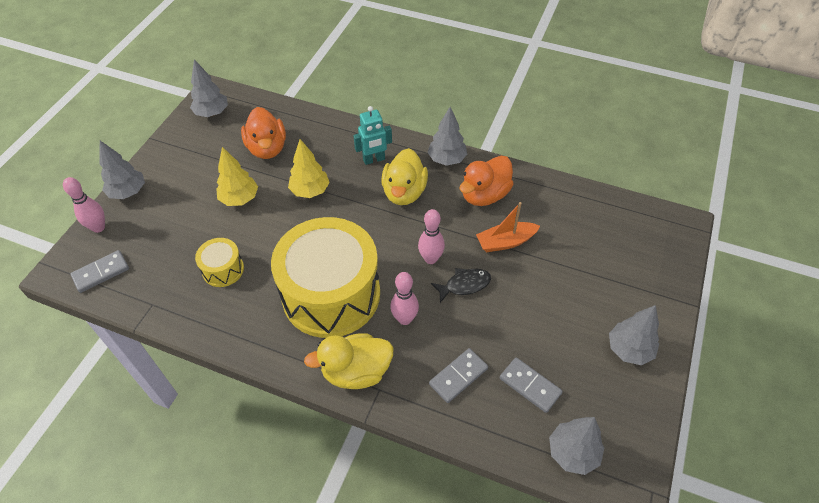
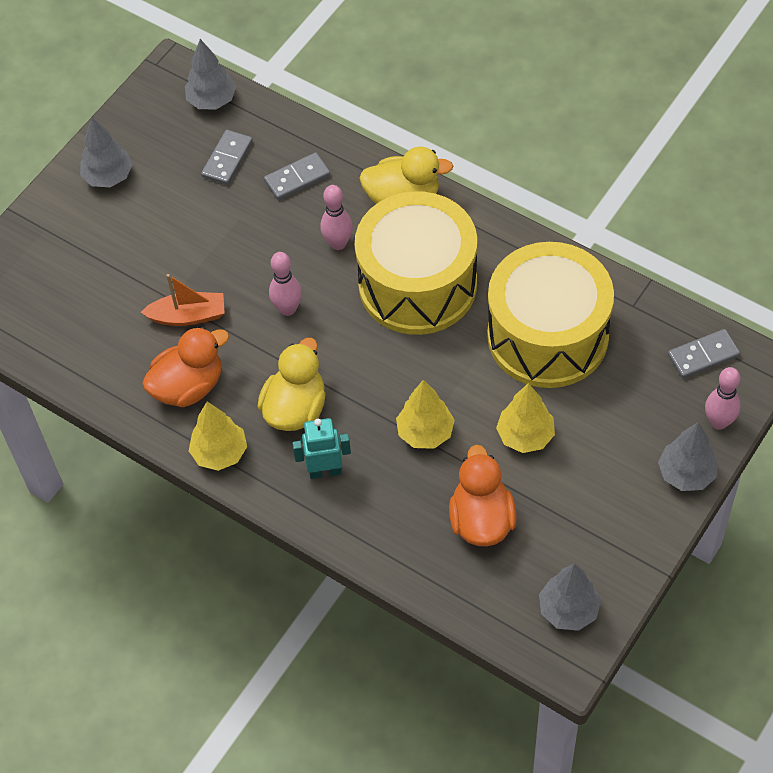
camera: 165 degrees left, 5 degrees up
(223, 269) = (547, 335): yellow drum -> yellow drum, size x2.31
(447, 159) = (220, 453): grey tree -> yellow tree
(464, 285) = (258, 271): black fish -> none
(530, 386) = (227, 159): grey domino -> grey domino turned 60 degrees clockwise

